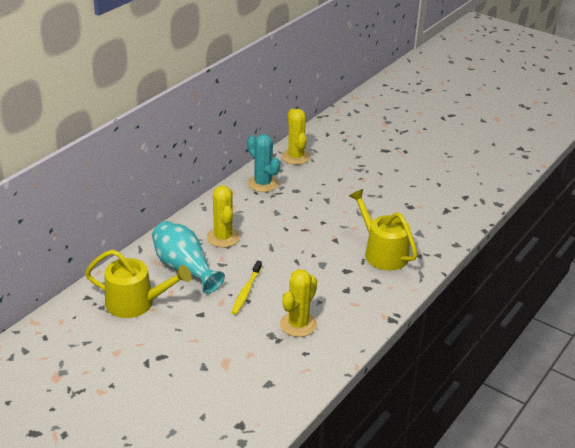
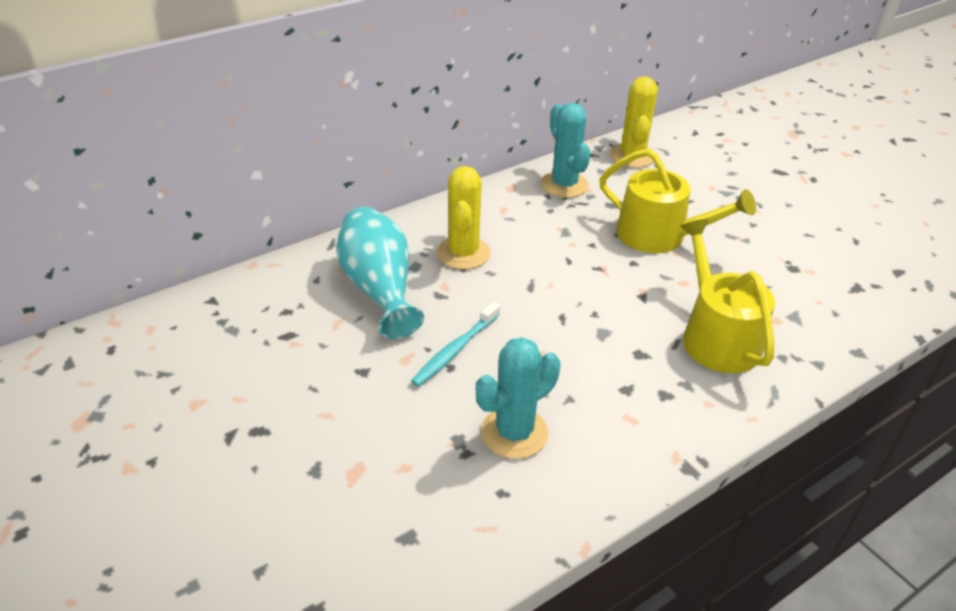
camera: 20 degrees right, 5 degrees up
(136, 303) = (275, 327): yellow watering can -> yellow watering can (659, 236)
(246, 291) = (455, 350): yellow toothbrush -> turquoise toothbrush
(298, 324) = (514, 433): yellow cactus -> turquoise cactus

